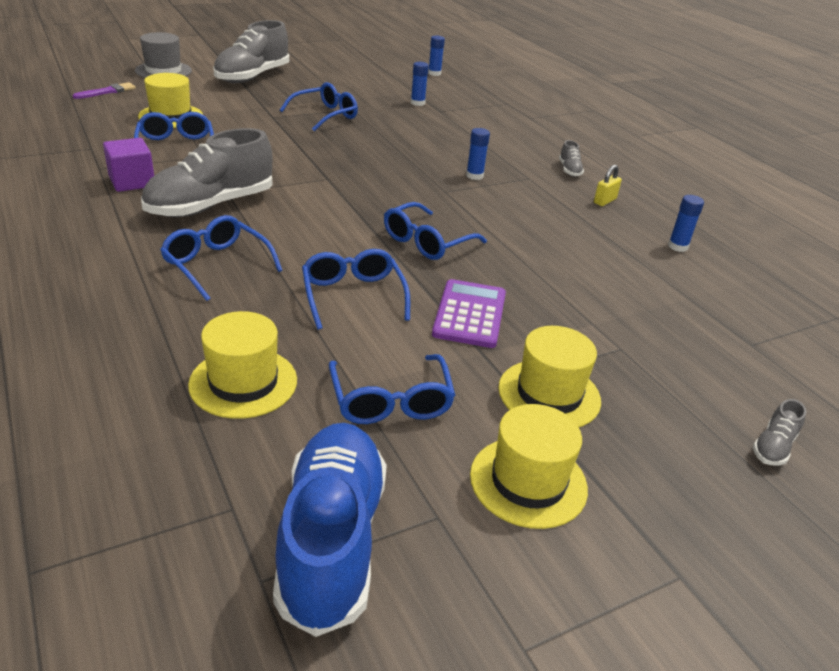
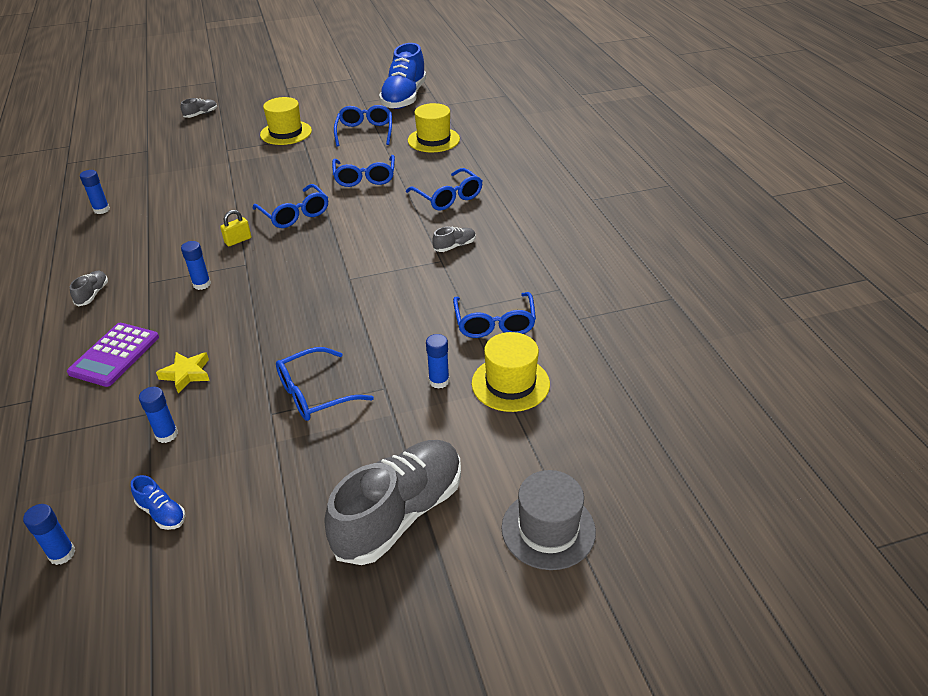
camera: 165 degrees left, 5 degrees up
(107, 91) = (609, 446): purple brush -> none
(132, 182) = (524, 272): purple cube -> none
(210, 206) = (455, 246): grey shoe -> grey shoe, size x0.42
(229, 118) = (439, 381): none -> blue glue stick
(393, 81) = (162, 513): none -> blue shoe
(427, 242) = (294, 214): blue glasses -> blue glasses turned 90 degrees clockwise
(431, 125) = (186, 374): none -> yellow star
(470, 314) = (299, 167): purple calculator -> purple calculator (114, 355)
(528, 481) = (321, 108): yellow hat -> none
(604, 201) = (105, 254): yellow padlock -> yellow padlock (238, 240)

